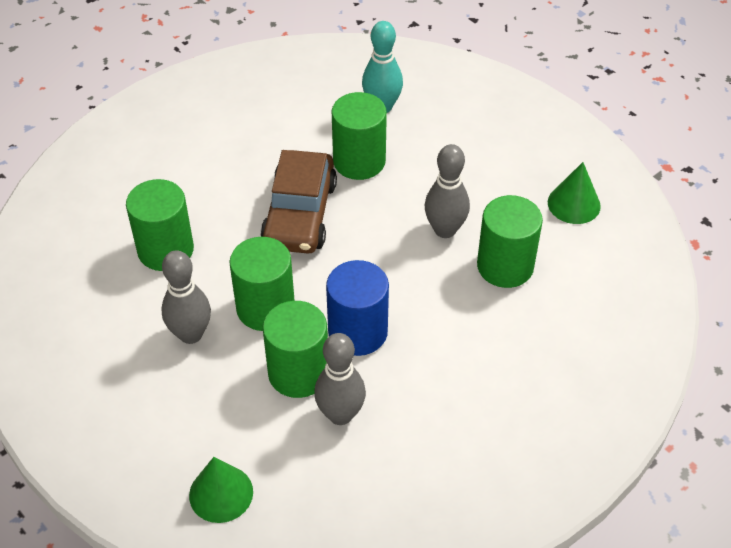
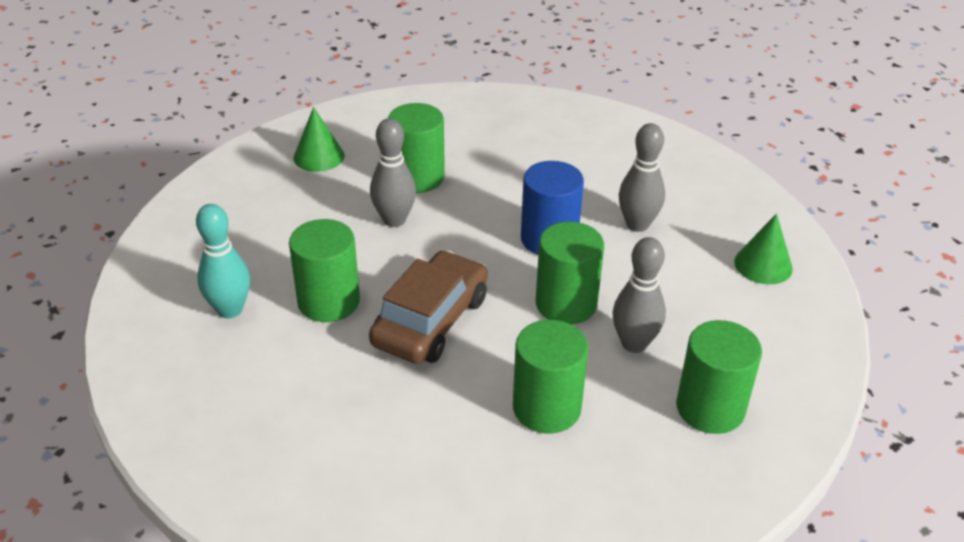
camera: 115 degrees left, 10 degrees down
(298, 373) = (618, 260): green cylinder -> green cylinder (710, 408)
(300, 214) = (430, 321): brown car -> brown car turned 45 degrees counterclockwise

